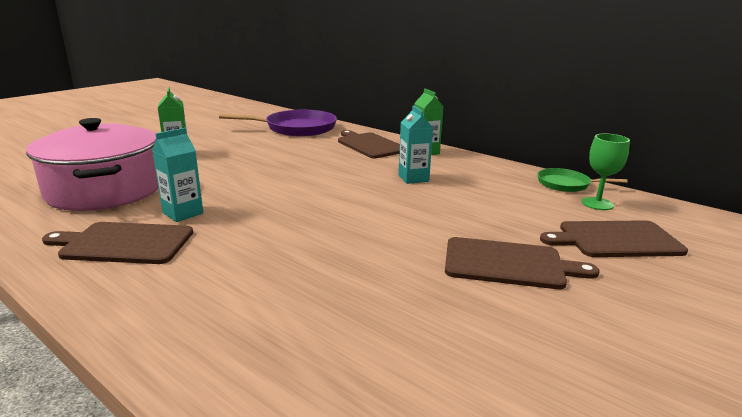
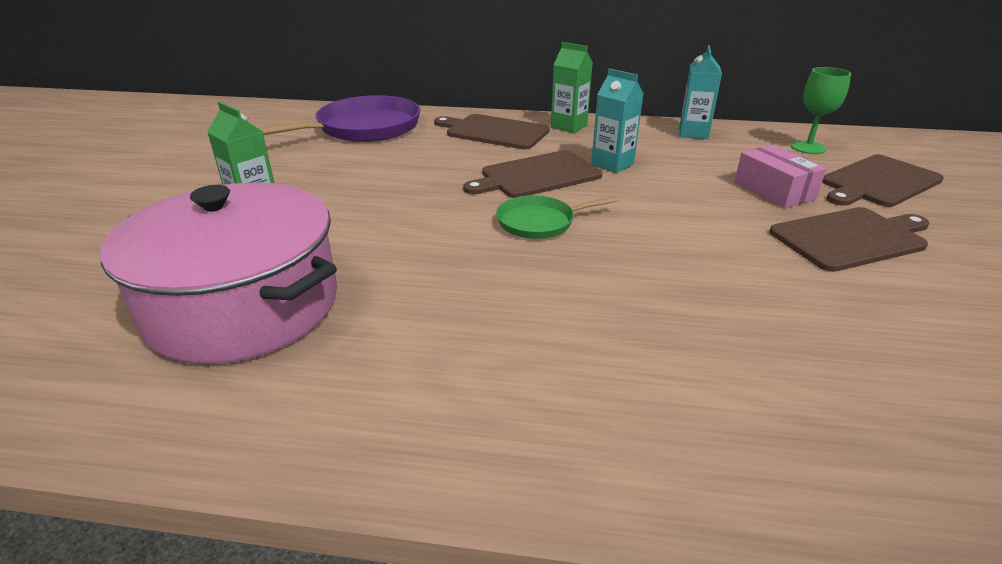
camera: 30 degrees left, 10 degrees up
(123, 243) = (428, 377): brown cutting board -> brown cutting board (537, 175)
(183, 213) = (429, 300): turquoise carton -> turquoise carton (693, 133)
(506, 221) = (774, 191): none -> pink box
(566, 184) = (752, 133): green pan -> green pan (539, 222)

